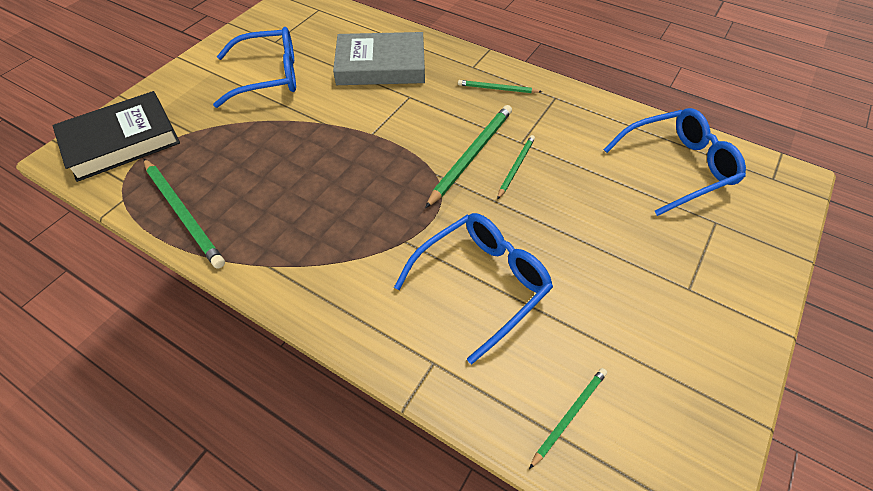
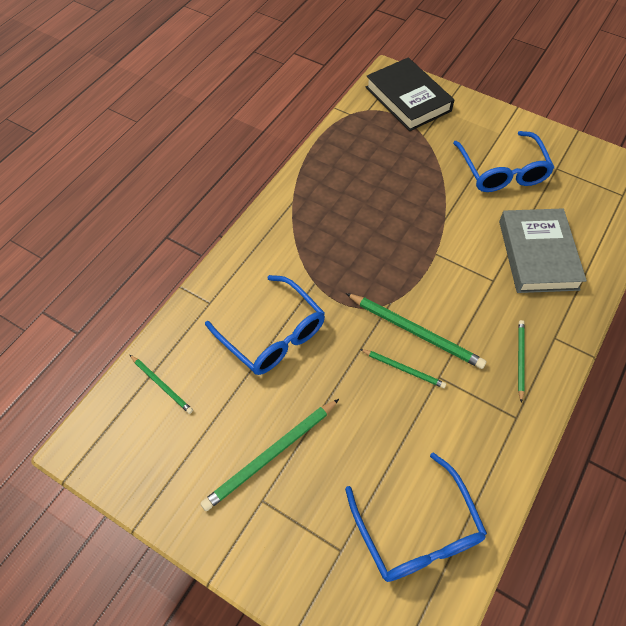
camera: 90 degrees right, 5 degrees up
(183, 214) = (338, 148): green pencil -> green pencil (271, 455)

